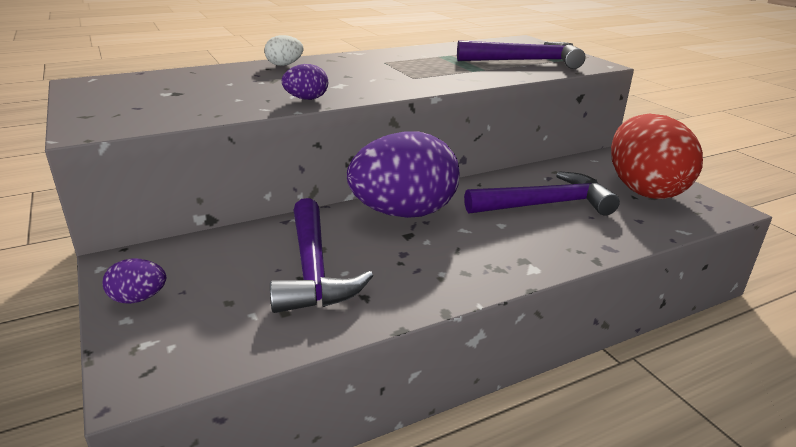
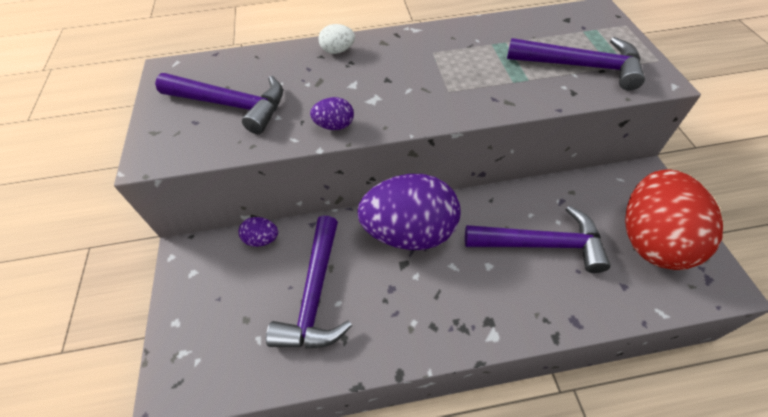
camera: 20 degrees right, 25 degrees up
(138, 298) = (188, 301): purple egg -> purple egg (262, 239)
(178, 96) = (231, 105): none -> purple hammer

